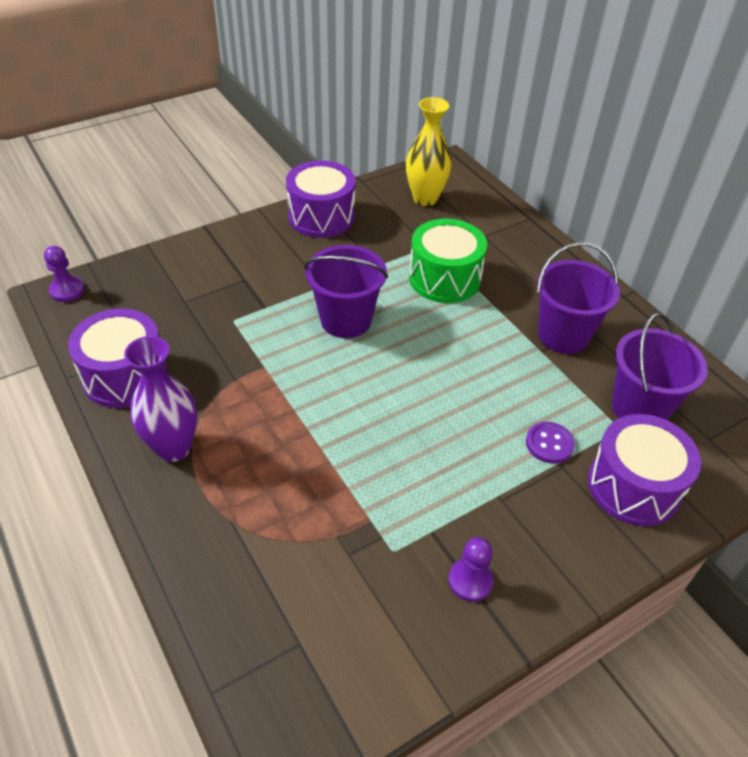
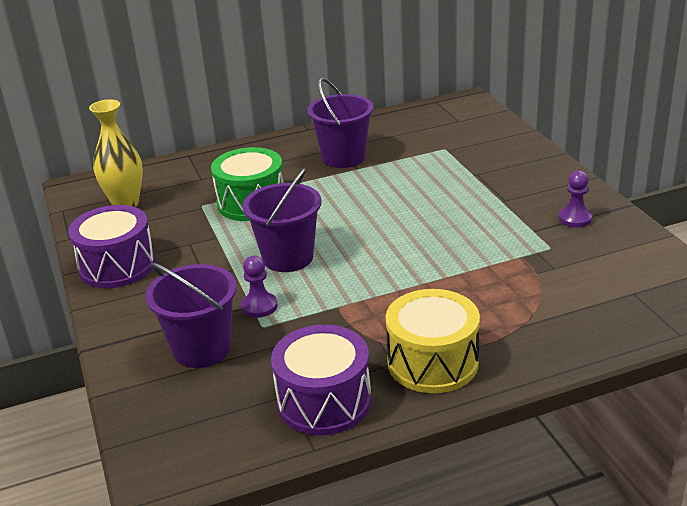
camera: 75 degrees left, 15 degrees down
(67, 290) = (154, 463): purple pawn -> purple pawn (259, 306)
(173, 448) = (433, 362): purple vase -> yellow drum
(549, 444) = (455, 176): purple button -> none
(633, 486) = (496, 151): purple drum -> none
(639, 408) = (426, 139): purple bucket -> purple bucket (202, 349)

